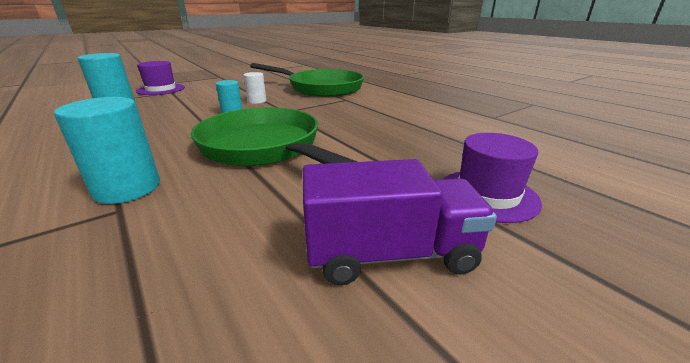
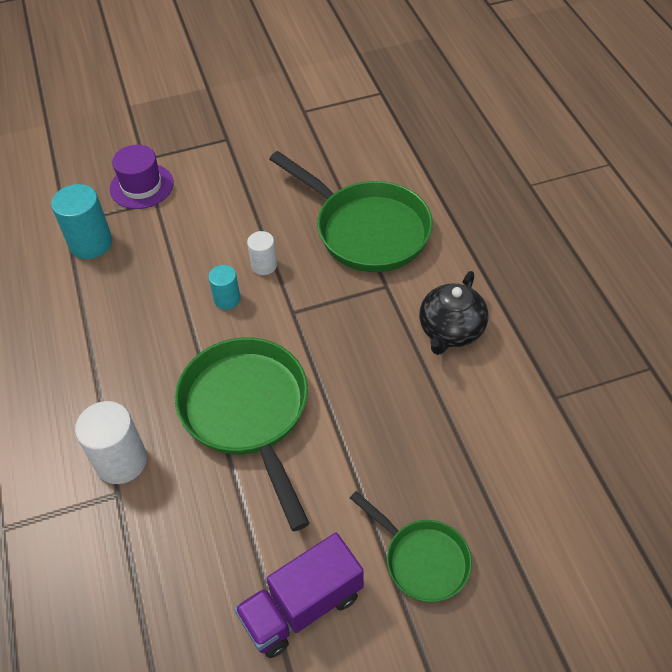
camera: 20 degrees right, 25 degrees up
(127, 188) = (121, 461): turquoise cylinder -> white cylinder
(390, 254) = (302, 606): purple truck -> purple truck turned 135 degrees clockwise
(400, 106) = (450, 331): none -> black teapot
(487, 195) = (422, 560): purple hat -> green pan

